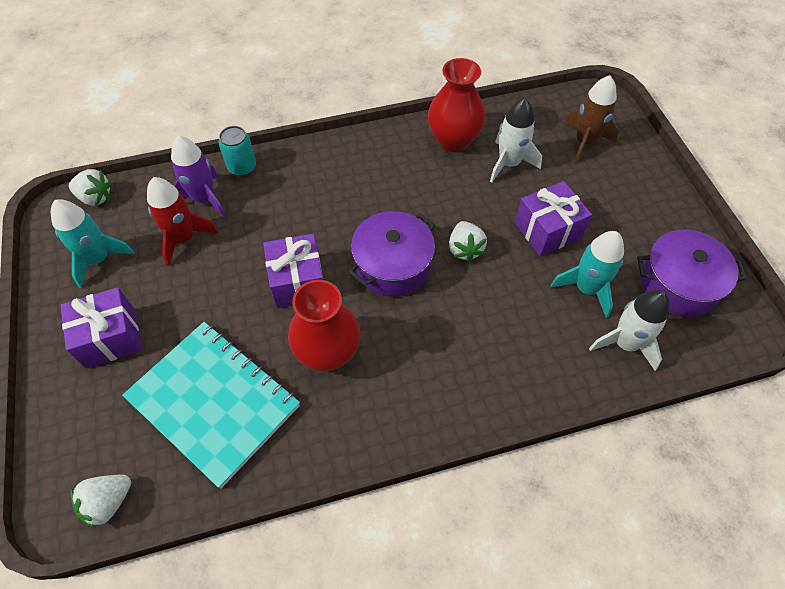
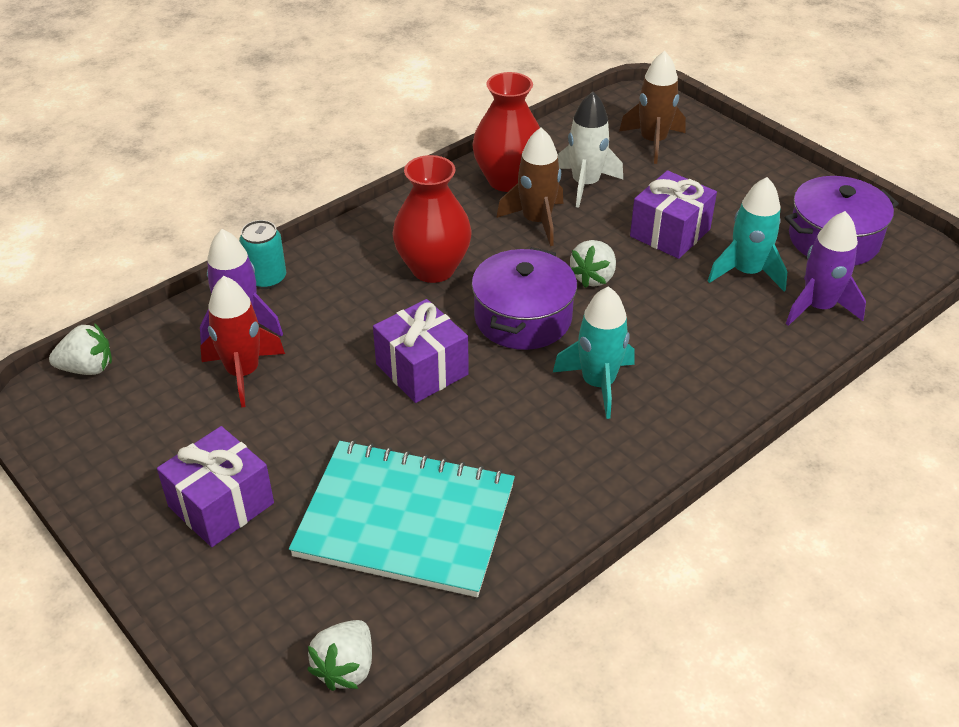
camera: 25 degrees left, 15 degrees down
(98, 259) = (142, 431): turquoise rocket -> turquoise rocket (598, 383)
(328, 353) = (508, 425): red vase -> red vase (433, 269)
(453, 184) = (536, 221): none -> brown rocket
(465, 249) = (593, 277): white strawberry -> white strawberry turned 60 degrees clockwise
(625, 343) = (818, 307): white rocket -> purple rocket

